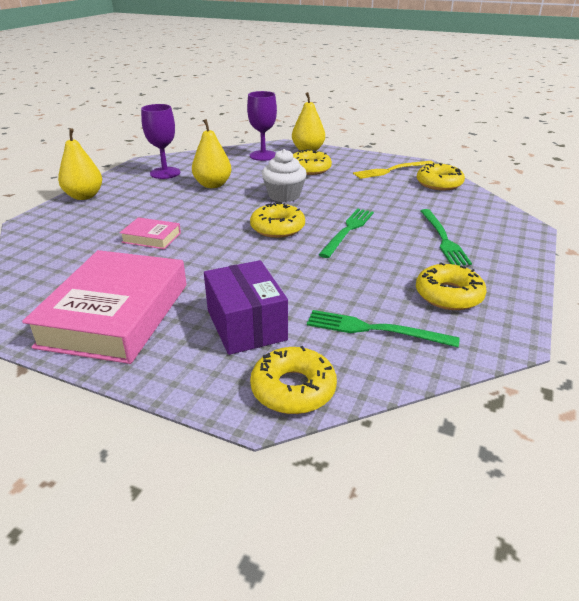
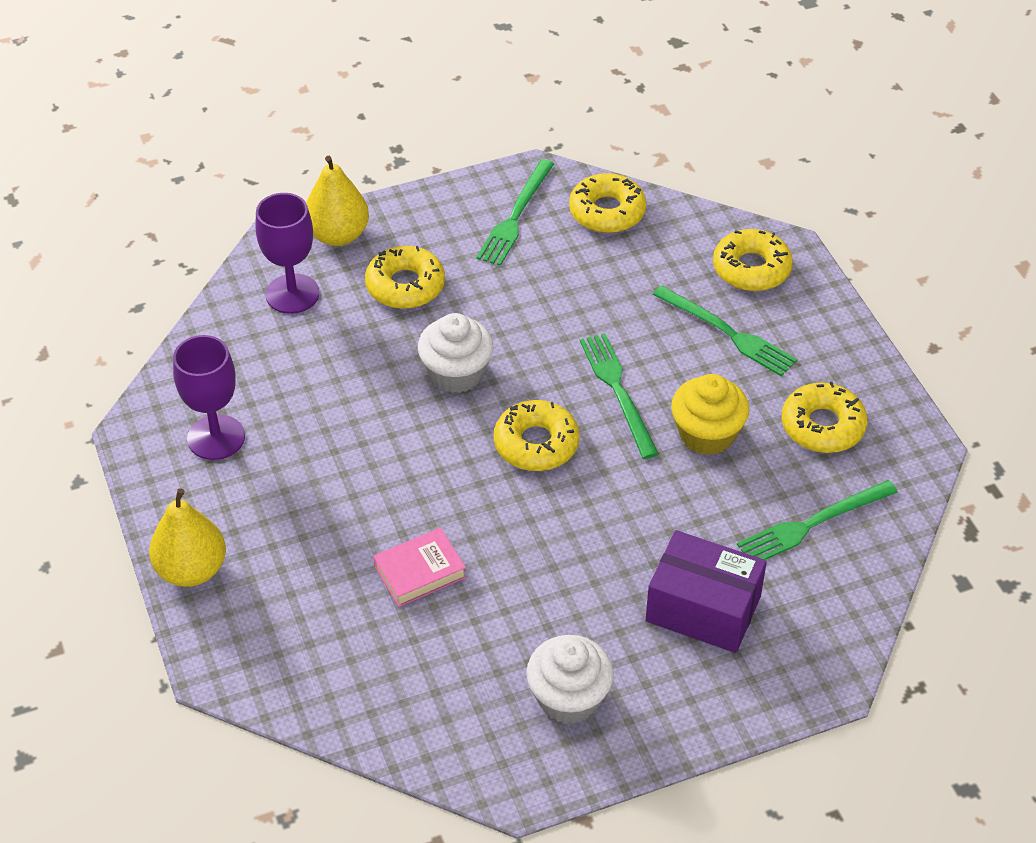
camera: 45 degrees left, 15 degrees up
(116, 314) = (569, 698): pink book -> white cupcake
(213, 185) = (330, 416): yellow pear -> none
(293, 389) = (829, 641): yellow donut -> yellow donut (751, 268)
(370, 264) = (707, 434): none -> yellow cupcake
(391, 170) = (516, 216): yellow fork -> green fork

